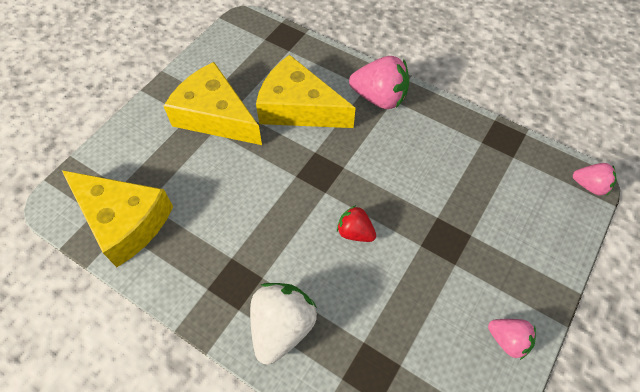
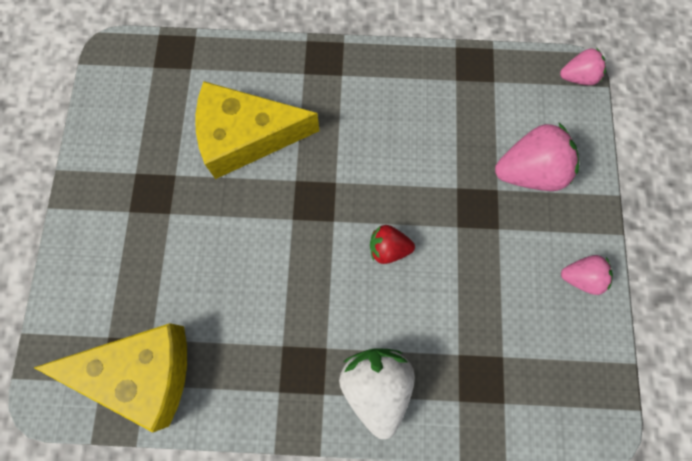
camera: 30 degrees left, 15 degrees up
(215, 116) = (159, 195): yellow cheese -> none
(379, 98) = (326, 80): pink strawberry -> pink strawberry (529, 171)

